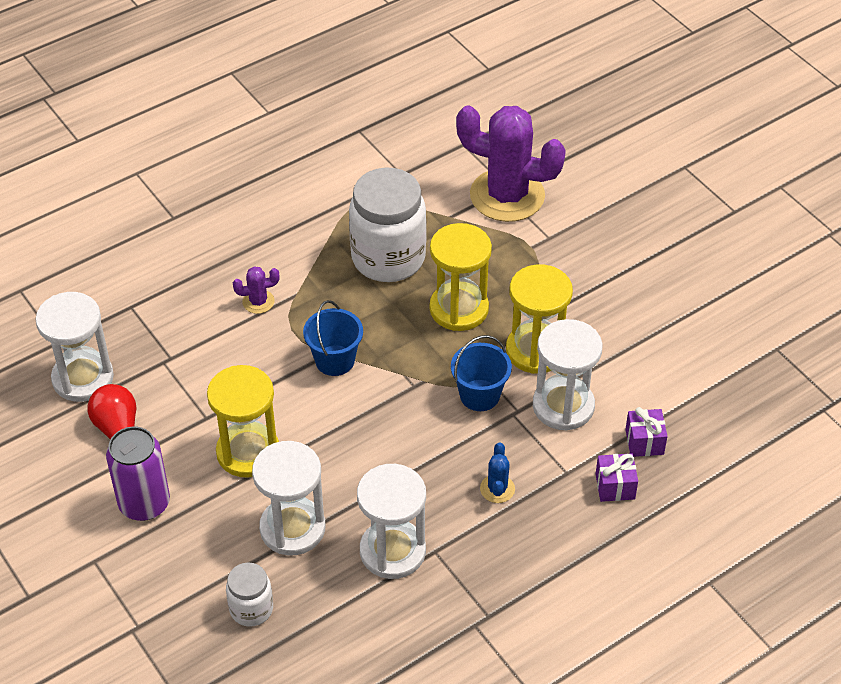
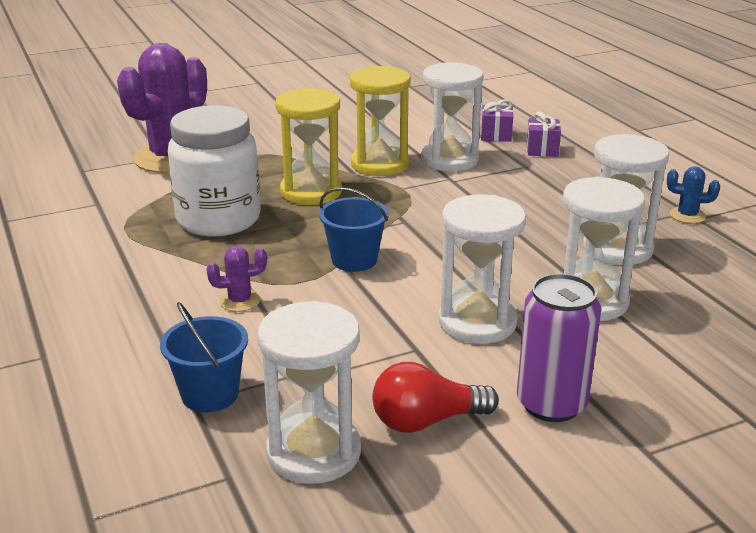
camera: 80 degrees left, 20 degrees down
(248, 452) = (477, 322): yellow hourglass -> white hourglass
(251, 609) = (704, 334): white jar -> none
(258, 302) = (240, 301): purple cactus -> purple cactus turned 75 degrees clockwise
(479, 395) = (426, 192): blue bucket -> blue bucket (210, 394)
(497, 489) = (542, 195): blue cactus -> blue cactus (687, 215)

